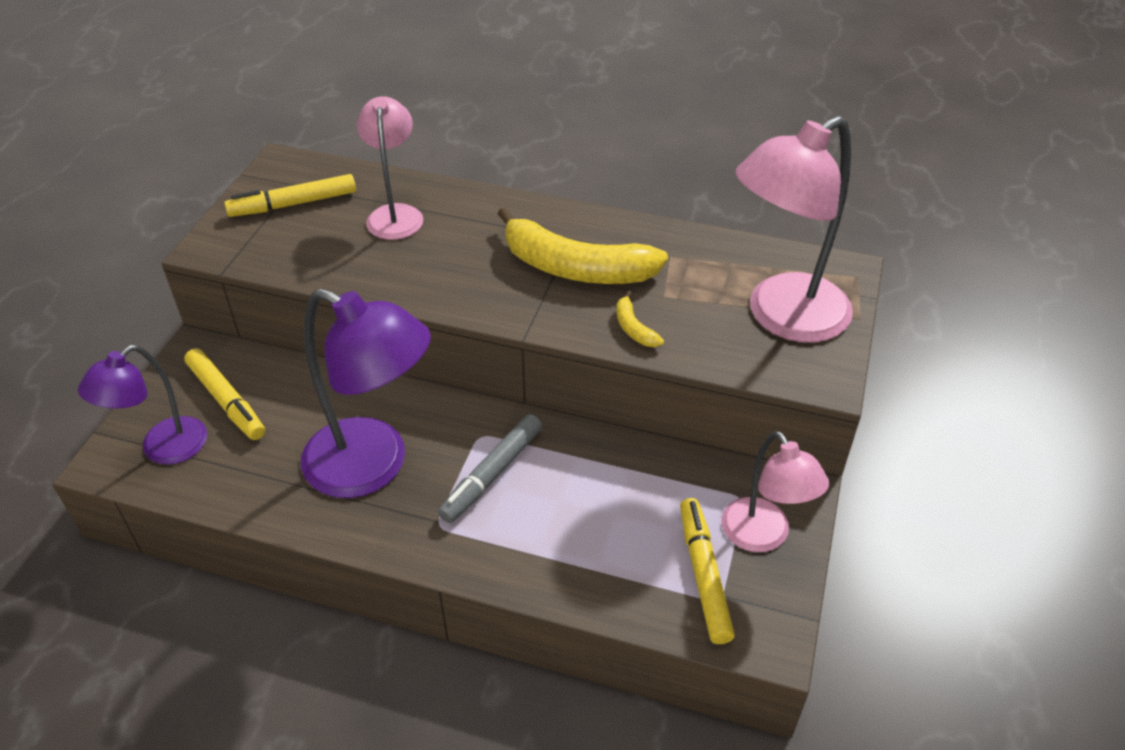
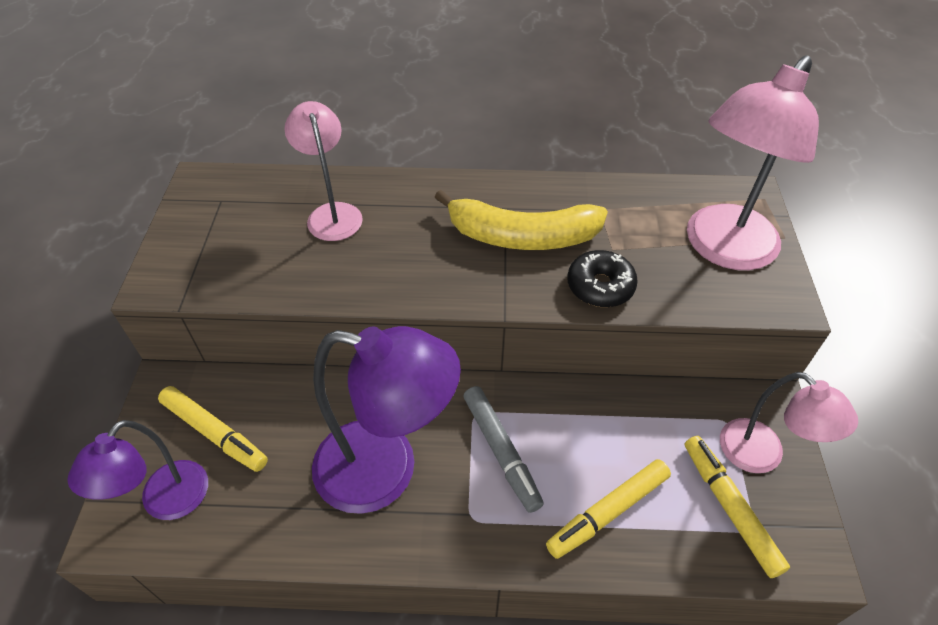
camera: 15 degrees left, 5 degrees up
(293, 204) = (227, 221): yellow marker -> yellow marker (608, 512)
(492, 474) = (501, 451): grey marker -> grey marker turned 45 degrees counterclockwise
(634, 328) = (600, 286): yellow banana -> black donut

